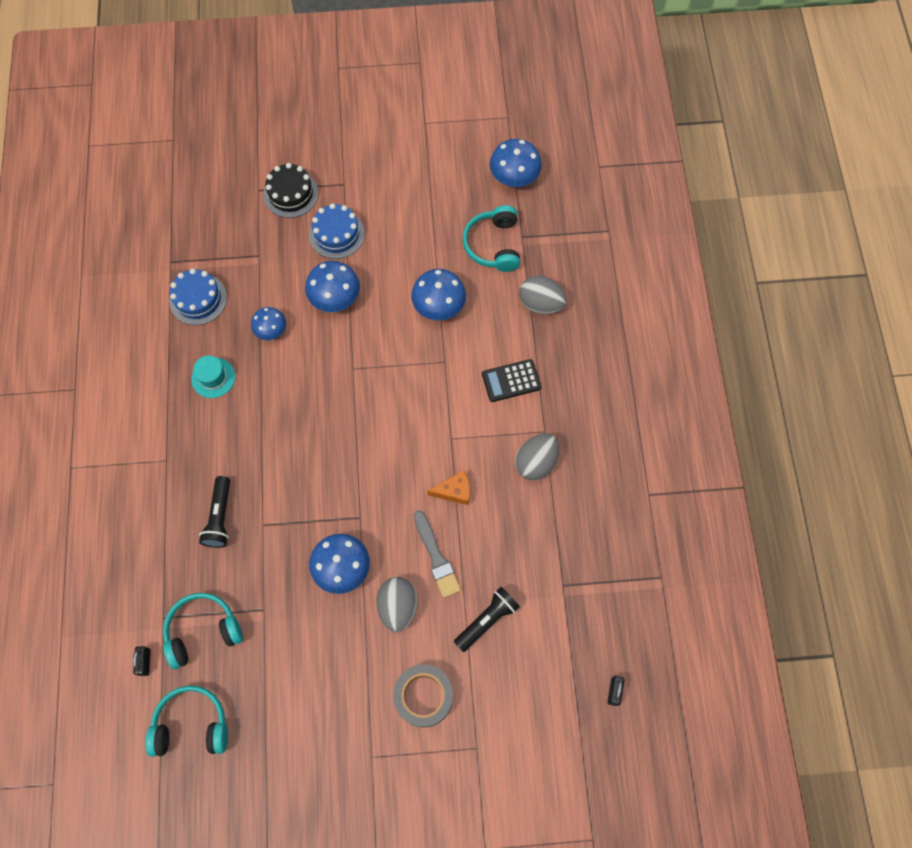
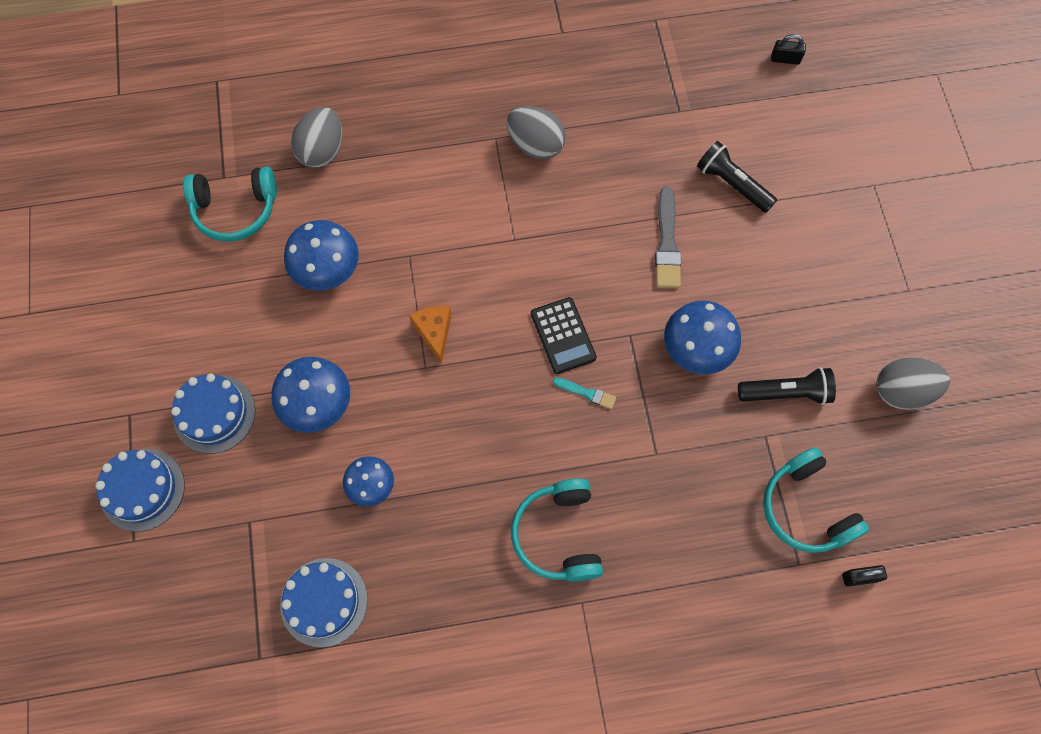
camera: 95 degrees left, 0 degrees up
(192, 724) = (921, 502): turquoise headphones -> turquoise headphones (558, 535)
(213, 378) = (450, 556): turquoise hat -> none
(220, 517) = (653, 512): black flashlight -> black flashlight (786, 393)
(291, 194) = (142, 489): black cake -> blue cake
(317, 480) = (586, 393): none -> turquoise brush
(398, 607) = (733, 280): grey egg -> grey egg (902, 391)
(423, 696) = (830, 242): grey tape -> none
(436, 557) = (667, 243): grey brush -> grey brush turned 120 degrees clockwise
(454, 491) = (582, 230): orange cheese -> orange cheese (434, 332)
(511, 381) = (431, 177): black calculator -> black calculator (563, 336)
(514, 176) = (128, 192): blue mushroom -> none

